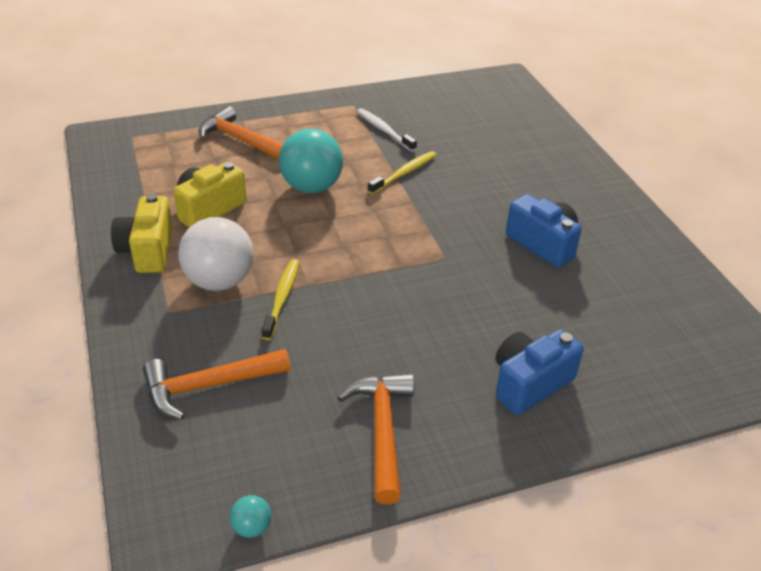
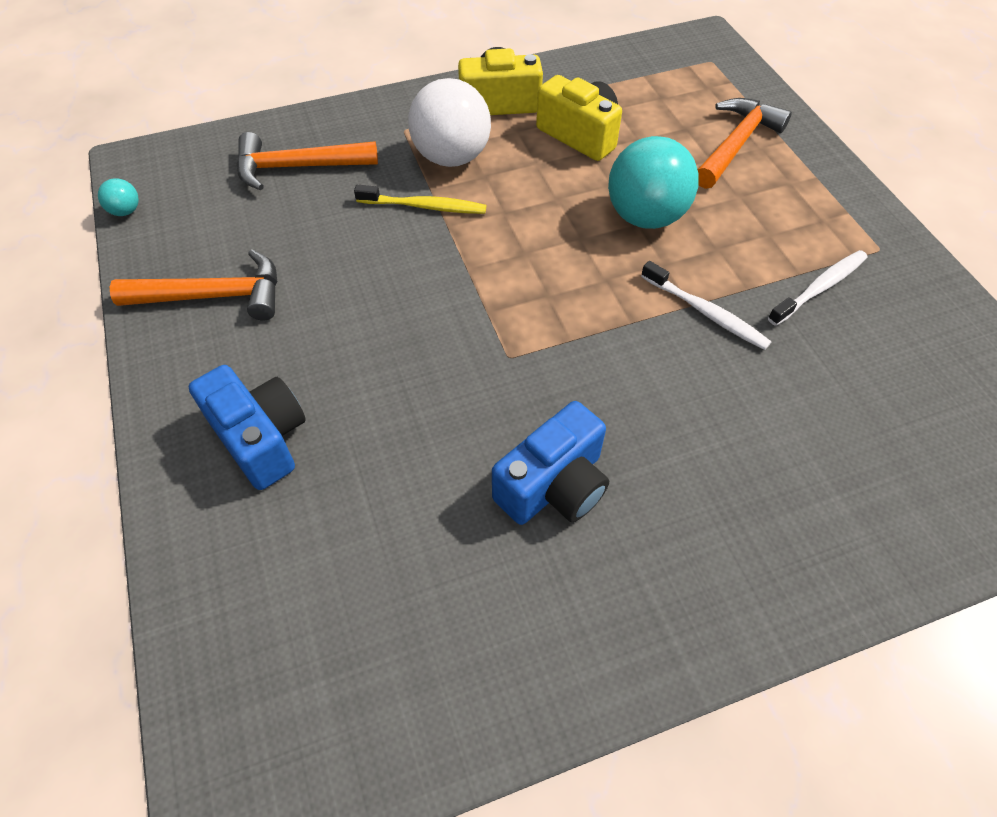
camera: 90 degrees right, 15 degrees up
(208, 386) = (298, 167): orange hammer -> orange hammer turned 75 degrees counterclockwise
(404, 173) = (706, 312): yellow toothbrush -> white toothbrush

